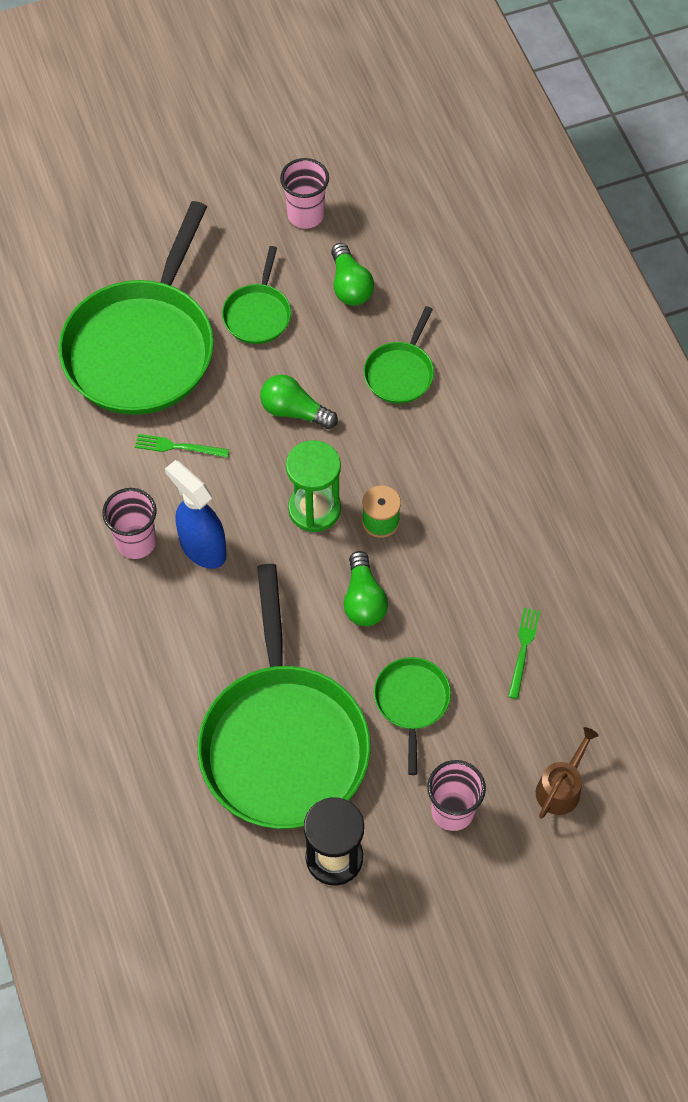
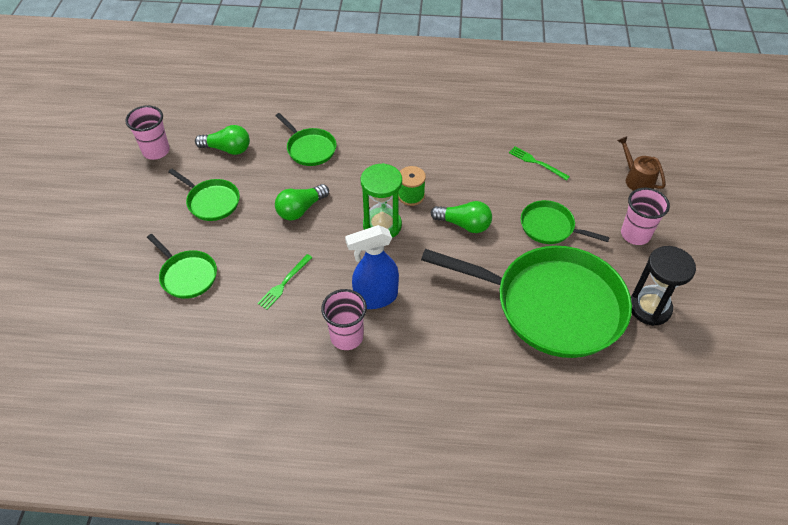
camera: 65 degrees left, 10 degrees down
(142, 348) = (187, 275): green pan -> green pan, size x0.46

